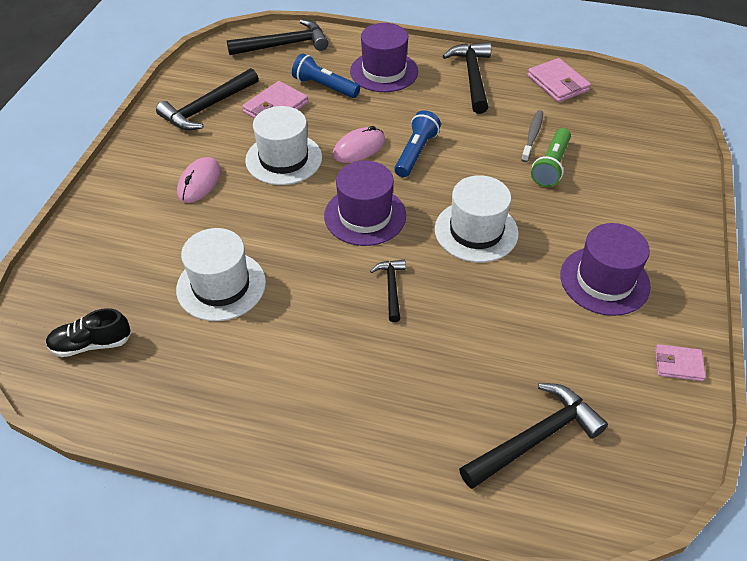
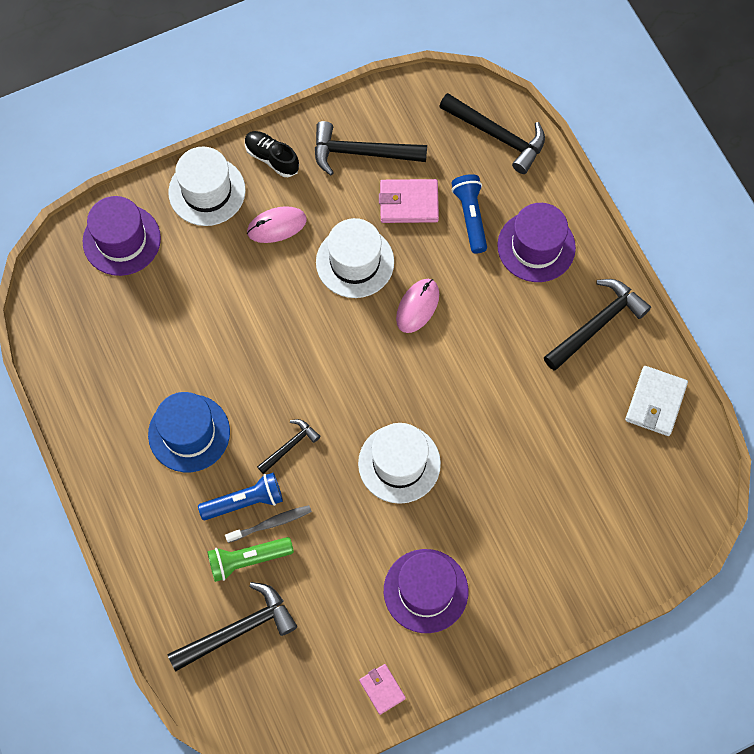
camera: 50 degrees right, 20 degrees up
(91, 344) = (84, 298): black shoe -> black shoe (272, 158)
(221, 286) = (196, 332): white hat -> white hat (207, 191)
(305, 350) = (189, 433): none -> blue hat
(359, 148) = (417, 306): pink mouse -> pink mouse turned 75 degrees counterclockwise
(365, 216) = (345, 371): purple hat -> purple hat (121, 240)
(415, 153) = (451, 353): blue flashlight -> blue flashlight (245, 501)
(532, 136) = (557, 429): grey toothbrush -> grey toothbrush (271, 523)
(535, 438) = (238, 630): black hammer -> black hammer turned 45 degrees counterclockwise
(551, 166) = (529, 469): green flashlight -> green flashlight (248, 560)
(557, 83) = (655, 402): pink wallet -> white wallet

